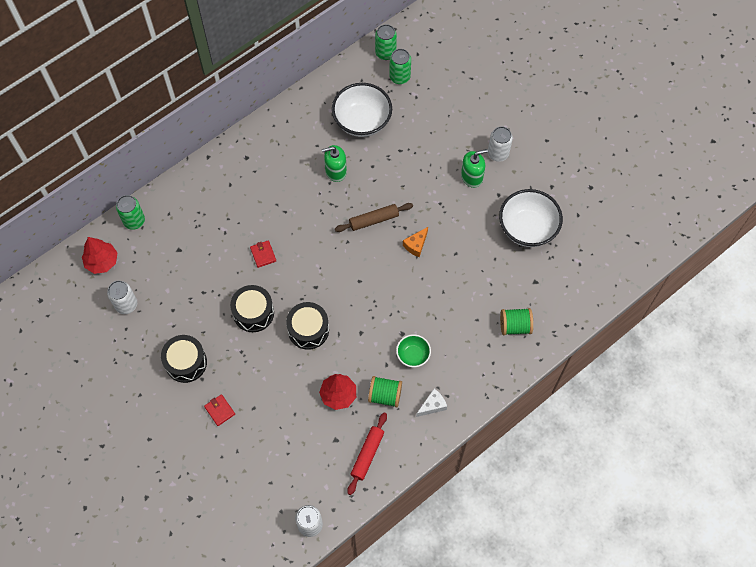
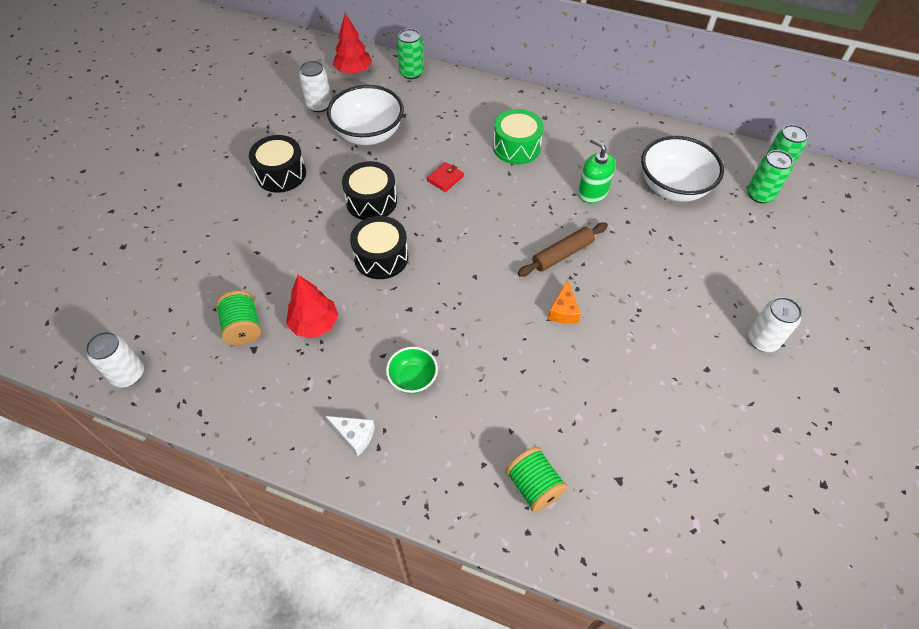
camera: 60 degrees right, 10 degrees down
(220, 410) = (239, 225): red wallet -> none
(263, 193) = (516, 147): none -> green drum
(367, 454) = (248, 392): red rolling pin -> none
(374, 220) = (562, 254): brown rolling pin -> brown rolling pin turned 75 degrees counterclockwise
(385, 395) = (340, 373): green spool -> green spool (243, 327)
(416, 245) = (563, 311): orange cheese -> orange cheese turned 90 degrees counterclockwise
(472, 177) = (704, 326): green soap dispenser -> none
(527, 228) = (689, 429): white bowl -> white bowl (368, 134)

